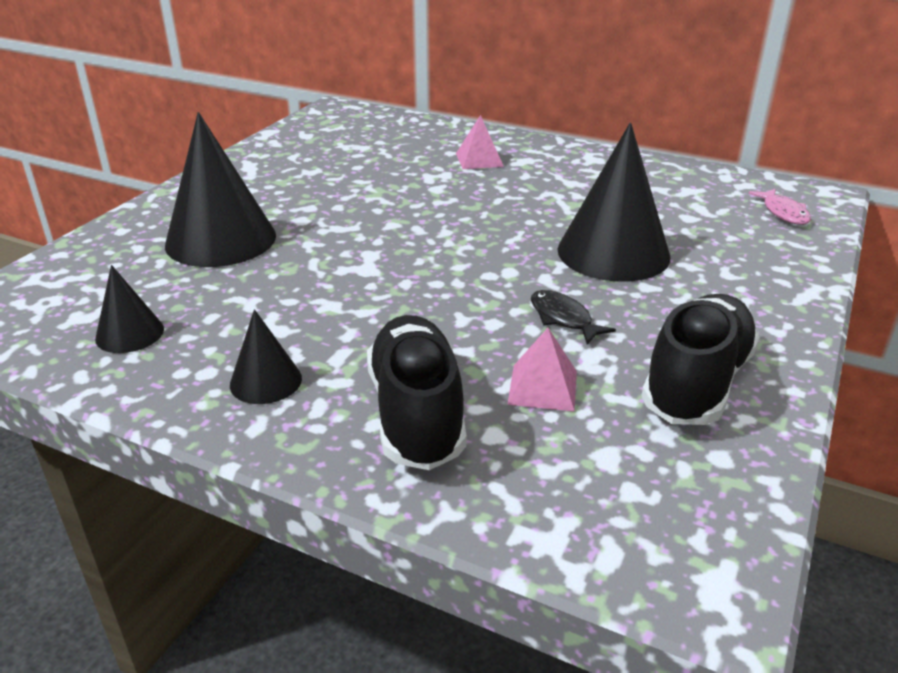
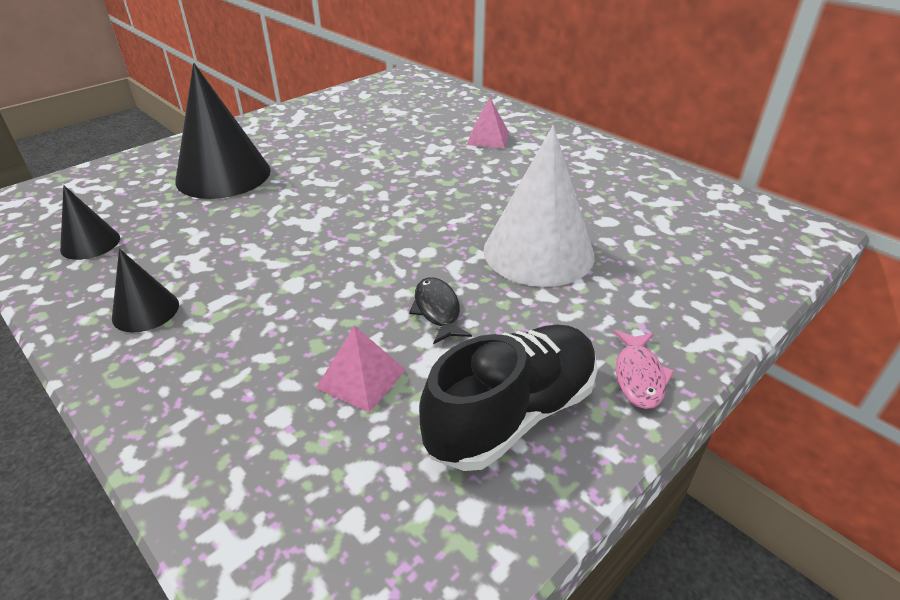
camera: 20 degrees right, 5 degrees up
(416, 414) = (232, 375): black shoe -> none
(613, 252) = (538, 252): black cone -> white cone
(783, 213) = (748, 243): pink fish -> pink fish (639, 376)

